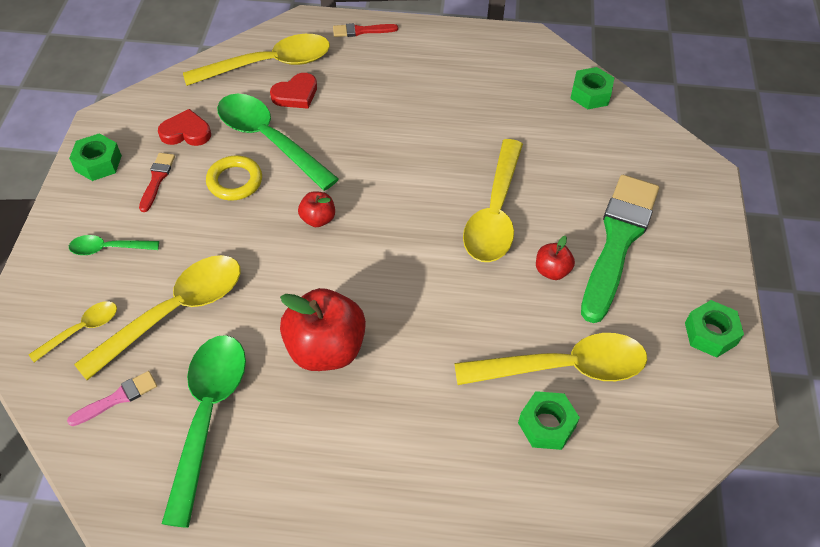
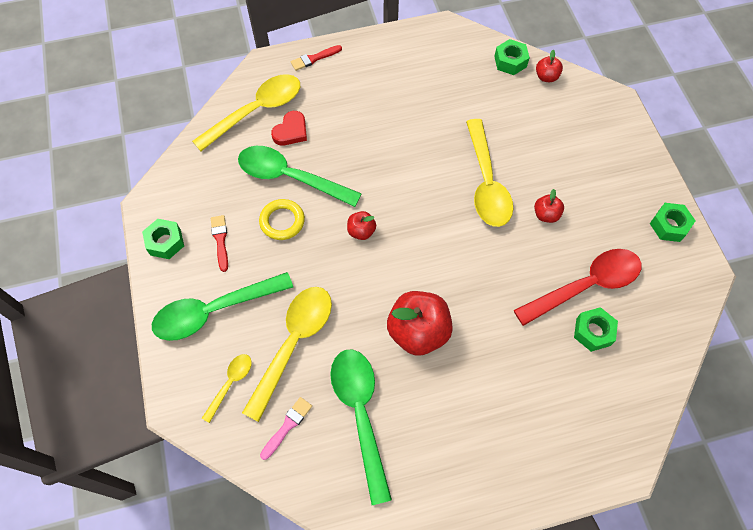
camera: 20 degrees left, 10 degrees up
(108, 248) = (214, 311): green spoon -> green spoon, size x1.99
(186, 132) = (221, 192): red heart -> none
(563, 367) = (585, 285): yellow spoon -> red spoon
(618, 241) = (580, 176): green brush -> none
(627, 122) = (546, 77): none -> red apple

